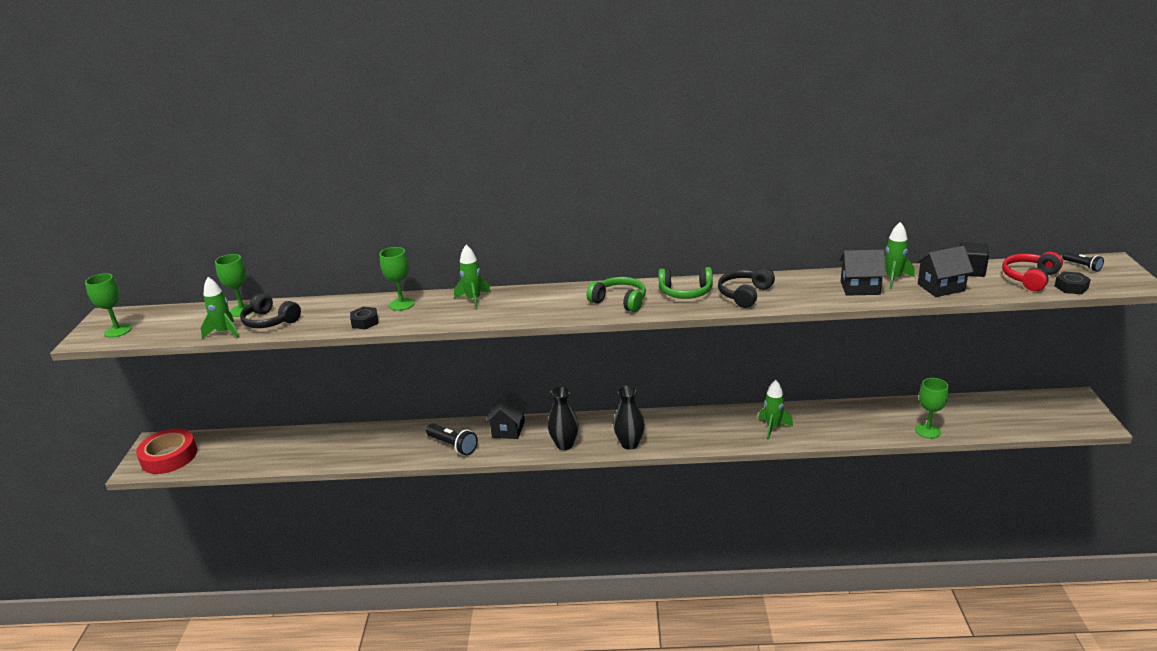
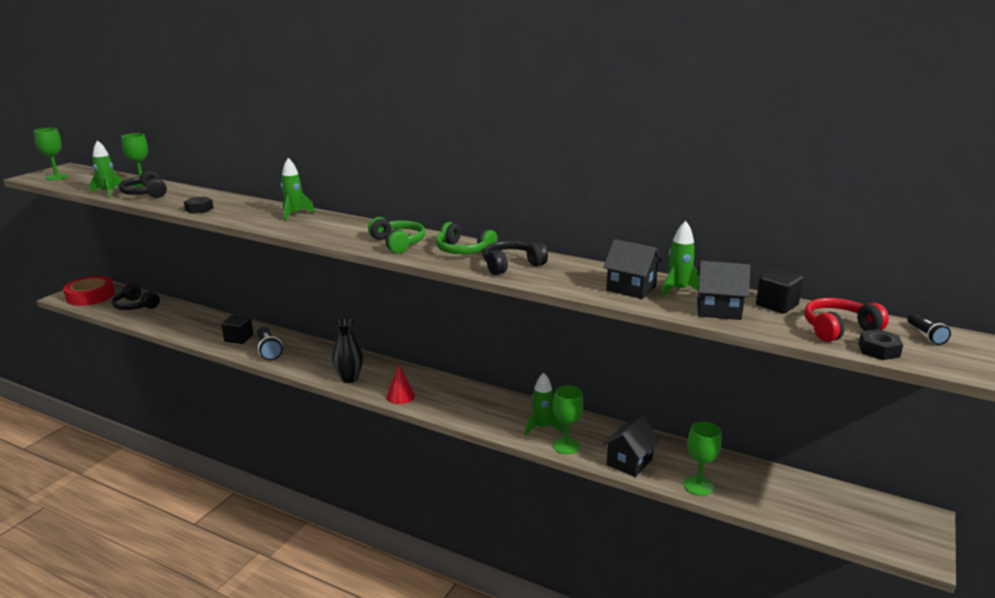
camera: 25 degrees right, 5 degrees down
(241, 450) = (135, 306): none -> black headphones
(402, 304) = (242, 205): green goblet -> green goblet (566, 446)
(406, 444) = (239, 338): none -> black cube
(508, 429) = (322, 352): black house -> black house (629, 462)
(629, 444) = (400, 396): black vase -> red cone

